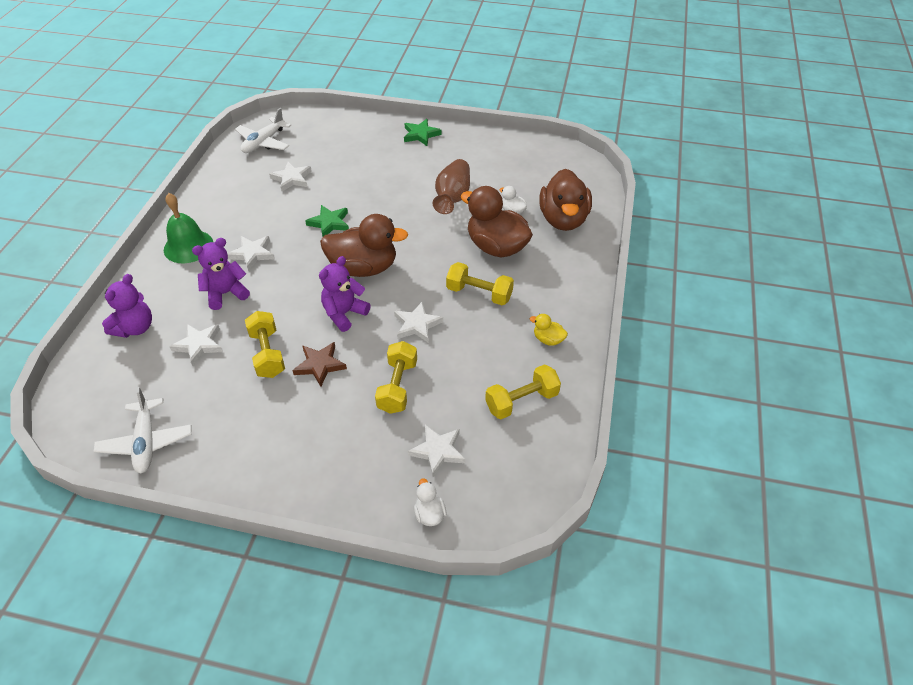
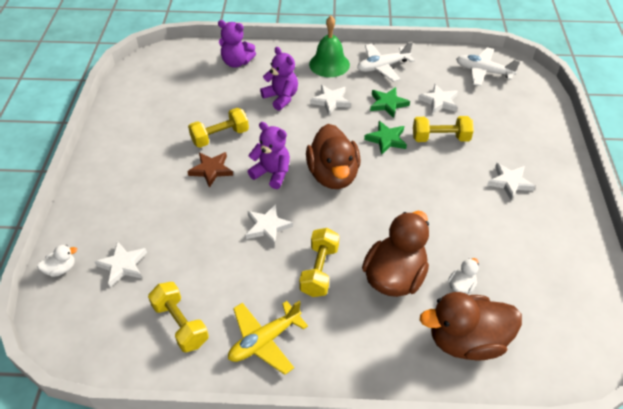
camera: 80 degrees right, 0 degrees up
(146, 442) = (134, 97): white plane -> white plane (382, 67)
(199, 345) = (224, 98): white star -> white star (509, 182)
(397, 386) = (192, 225): yellow dumbbell -> yellow dumbbell (440, 138)
(421, 135) = (560, 182): green star -> green star (388, 104)
(452, 197) = (462, 226): brown vase -> none
(548, 339) = (264, 340): yellow duck -> yellow plane

